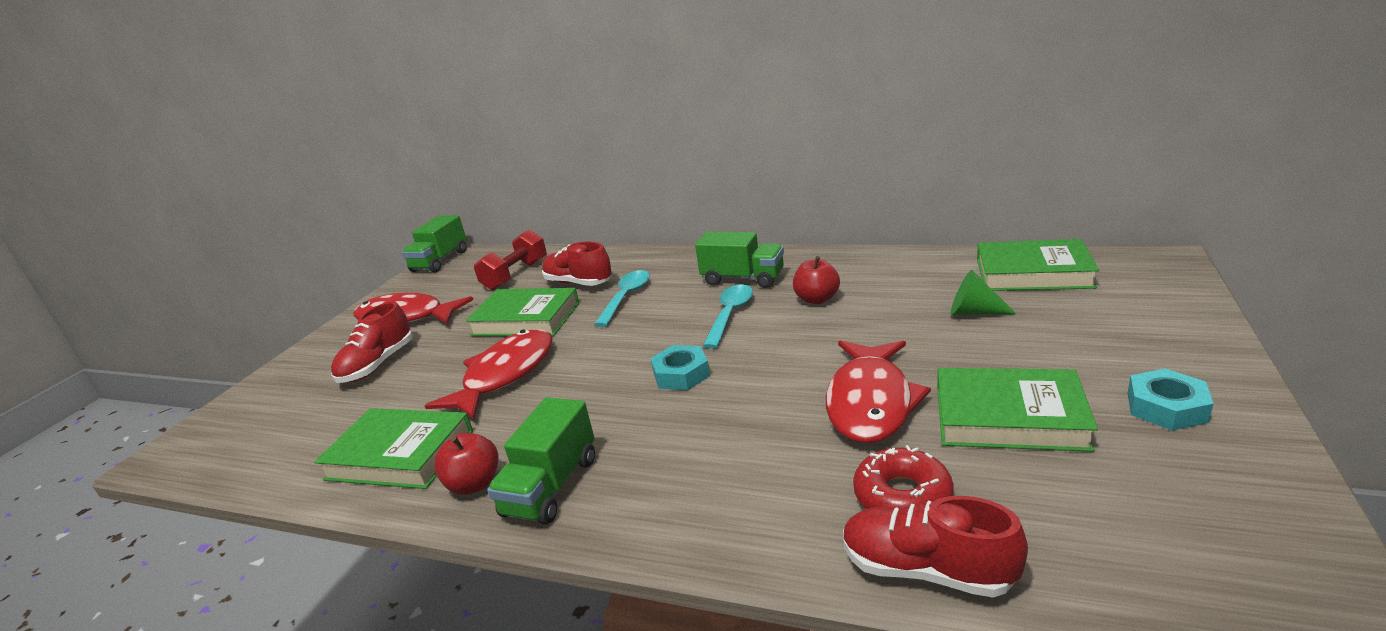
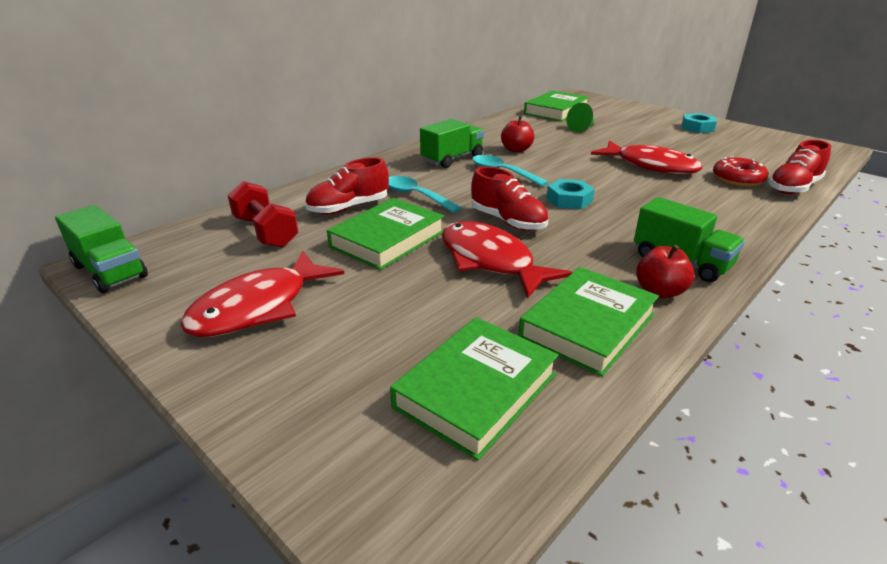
camera: 70 degrees left, 5 degrees up
(378, 365) = (366, 333): red shoe -> red shoe (508, 221)
(1009, 417) = (686, 148): green book -> green book (476, 390)

